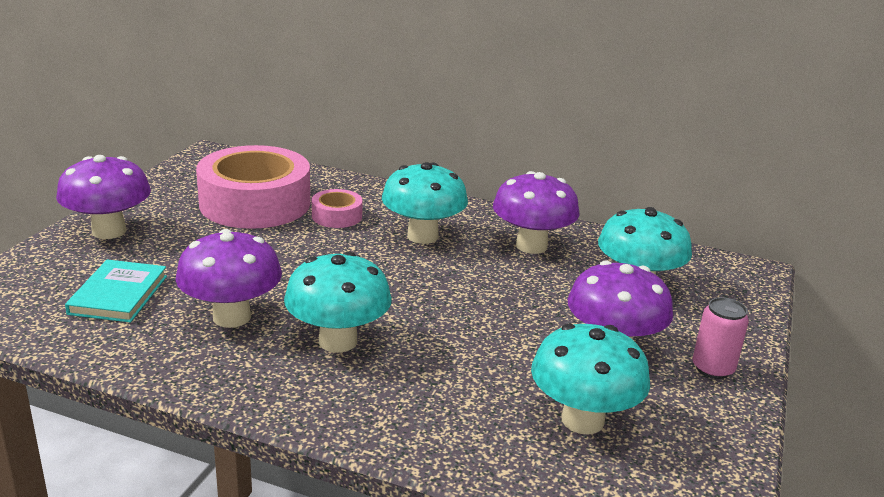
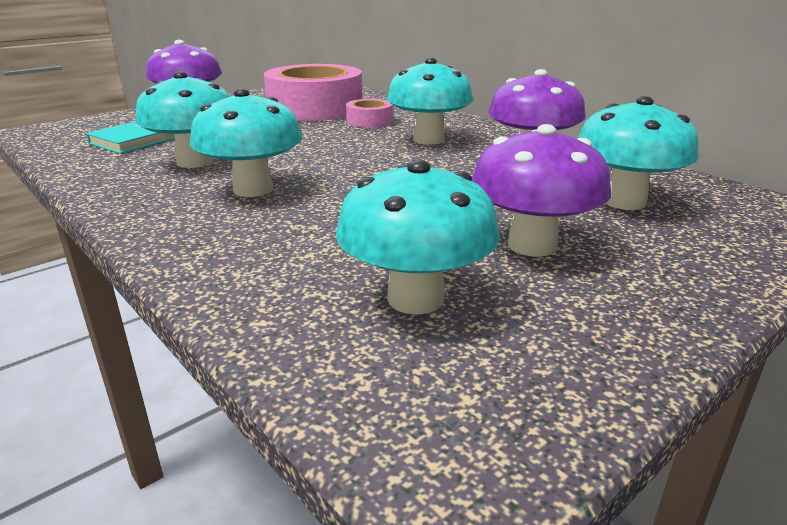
camera: 30 degrees right, 0 degrees up
(231, 317) = (194, 162): purple mushroom -> turquoise mushroom
(712, 368) = (656, 290): pink can -> none

